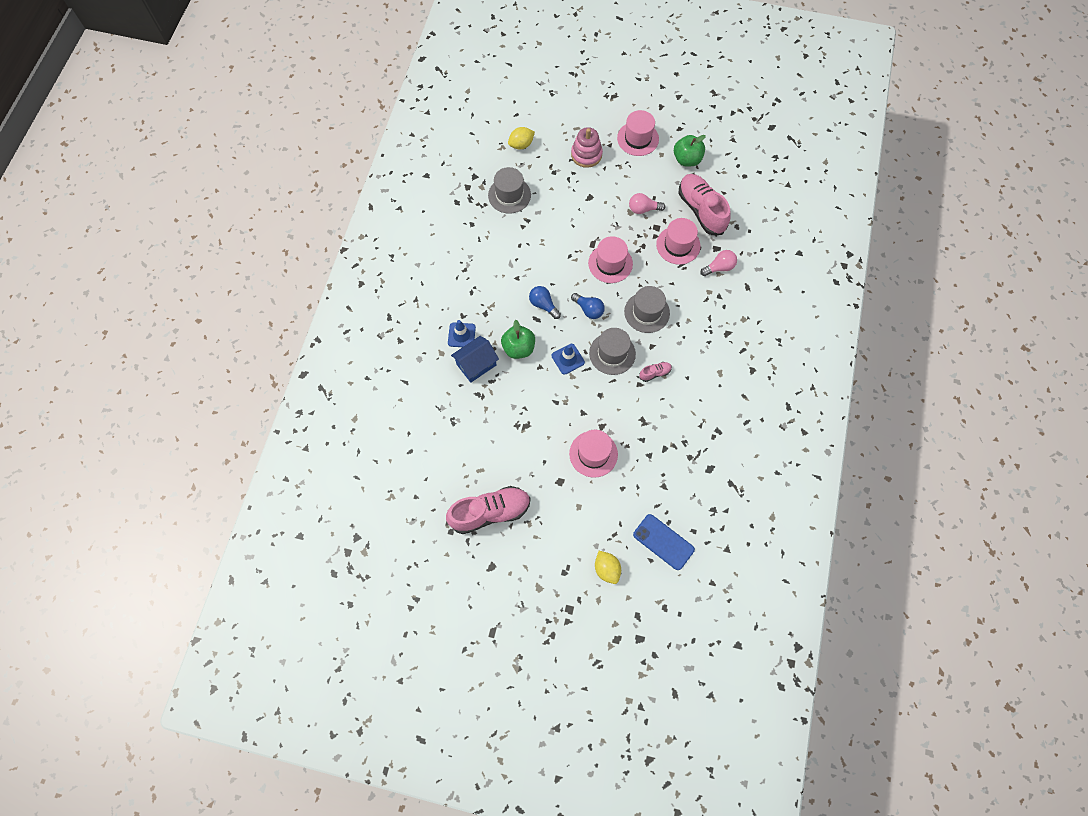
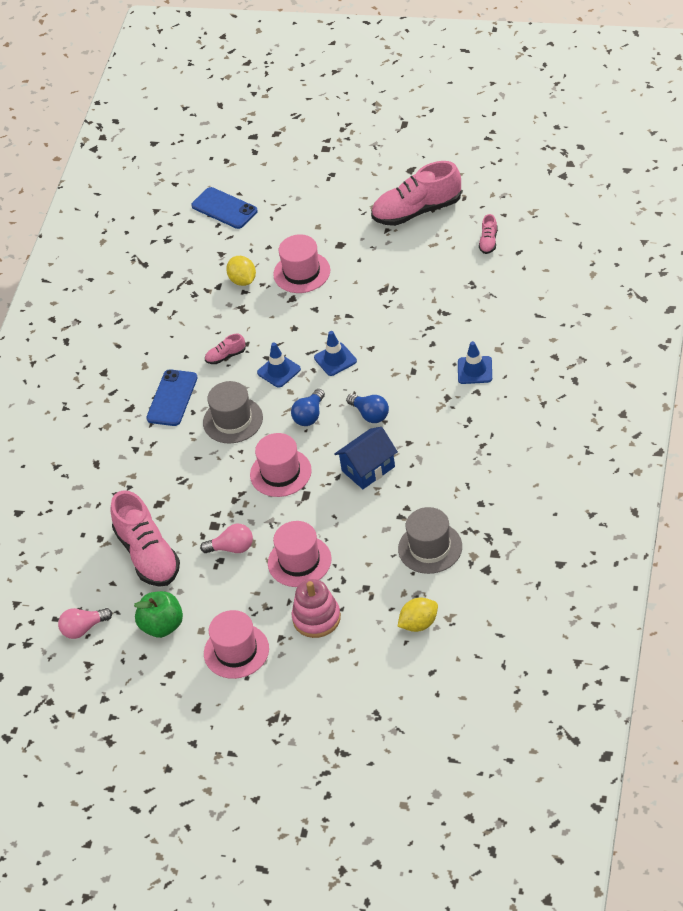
camera: 175 degrees left, 20 degrees down
(433, 466) = (488, 242): none -> pink shoe
(476, 364) = (451, 341): blue house -> blue house (368, 469)
(518, 348) = (399, 364): green apple -> none
(588, 309) = (309, 415): blue light bulb -> blue light bulb turned 105 degrees counterclockwise
(607, 569) = (286, 181): yellow lemon -> yellow lemon (243, 280)
(612, 353) = (279, 371): grey hat -> blue traffic cone
(678, 245) = (185, 505): pink hat -> pink hat (299, 561)
(695, 338) = (172, 398): none -> blue phone
(719, 267) = (131, 483): pink light bulb -> pink light bulb (84, 628)

